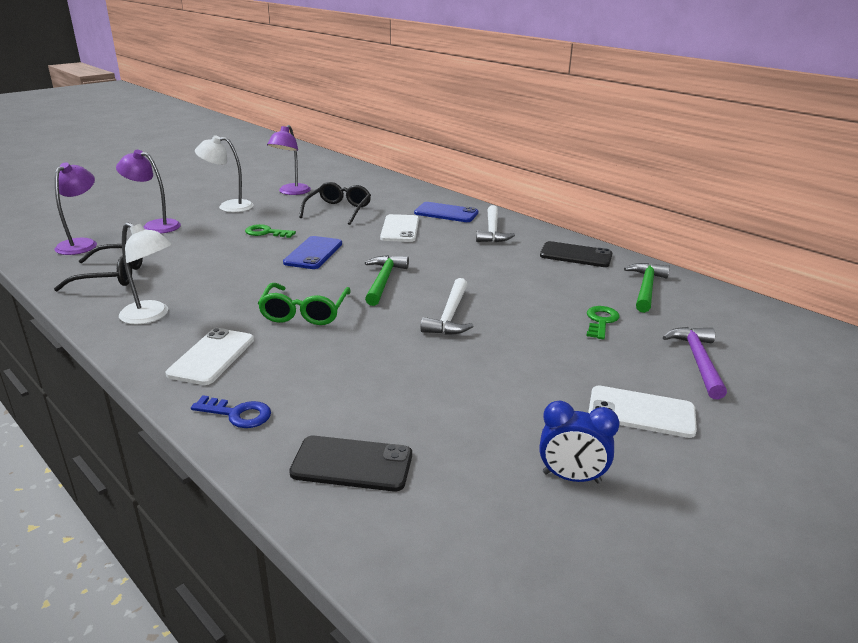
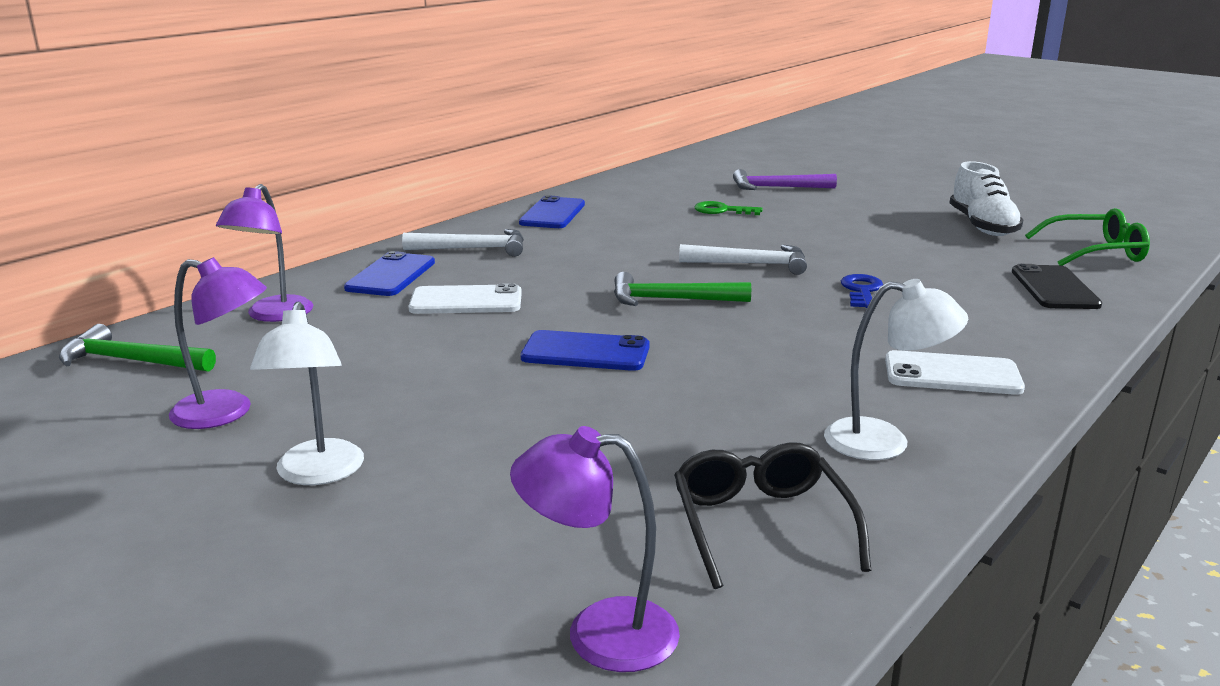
camera: 95 degrees left, 5 degrees down
(151, 316) = (884, 441): white lamp -> white lamp turned 75 degrees clockwise
(155, 226) = (456, 549): purple lamp -> purple lamp (273, 315)
(237, 414) = (1044, 341): blue key -> blue key (861, 291)
(266, 232) = (492, 404): green key -> none
(304, 312) = (794, 336): green glasses -> green glasses (1095, 252)
(338, 210) = (366, 353): black glasses -> none
(571, 477) = (982, 226): blue clock -> white shoe
(576, 255) = (552, 214): black phone -> blue phone
(641, 412) = (874, 206): white phone -> none
(646, 288) = (635, 193): green hammer -> green hammer (131, 361)

